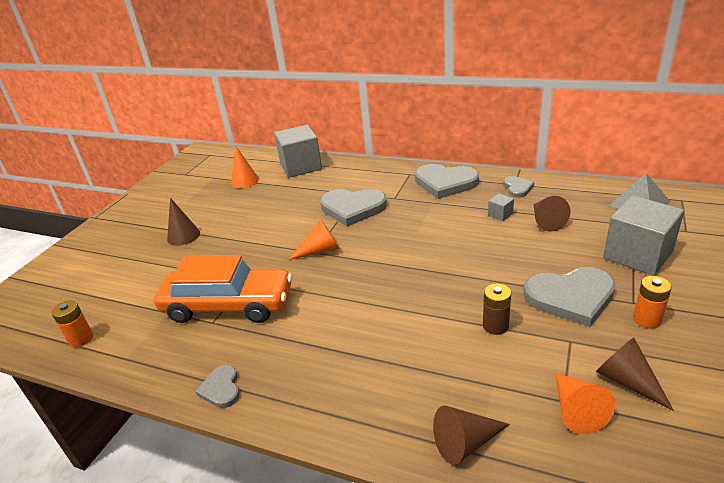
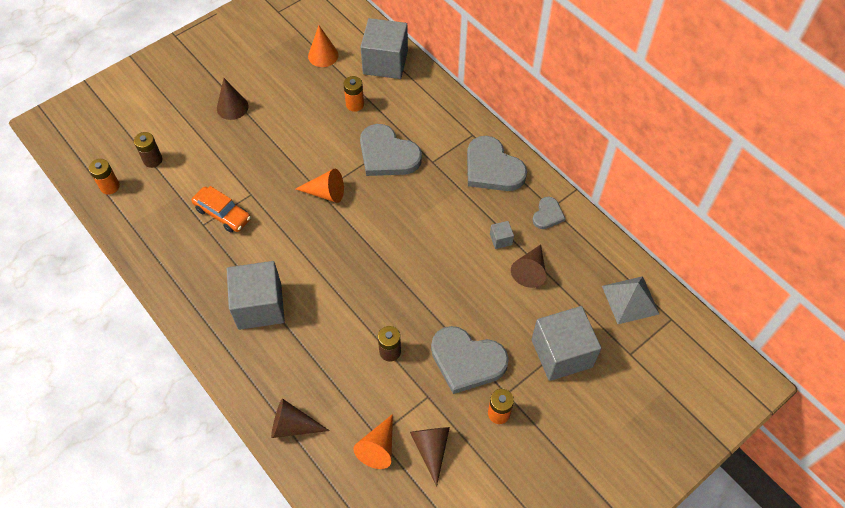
camera: 25 degrees right, 25 degrees up
(121, 300) = (153, 160): none -> brown battery
(221, 388) = (177, 291): grey heart -> none
(228, 305) = (222, 214): orange car -> orange car, size x0.55
(297, 194) = (355, 104): none -> orange battery
(327, 356) = (259, 306): none -> grey cube

